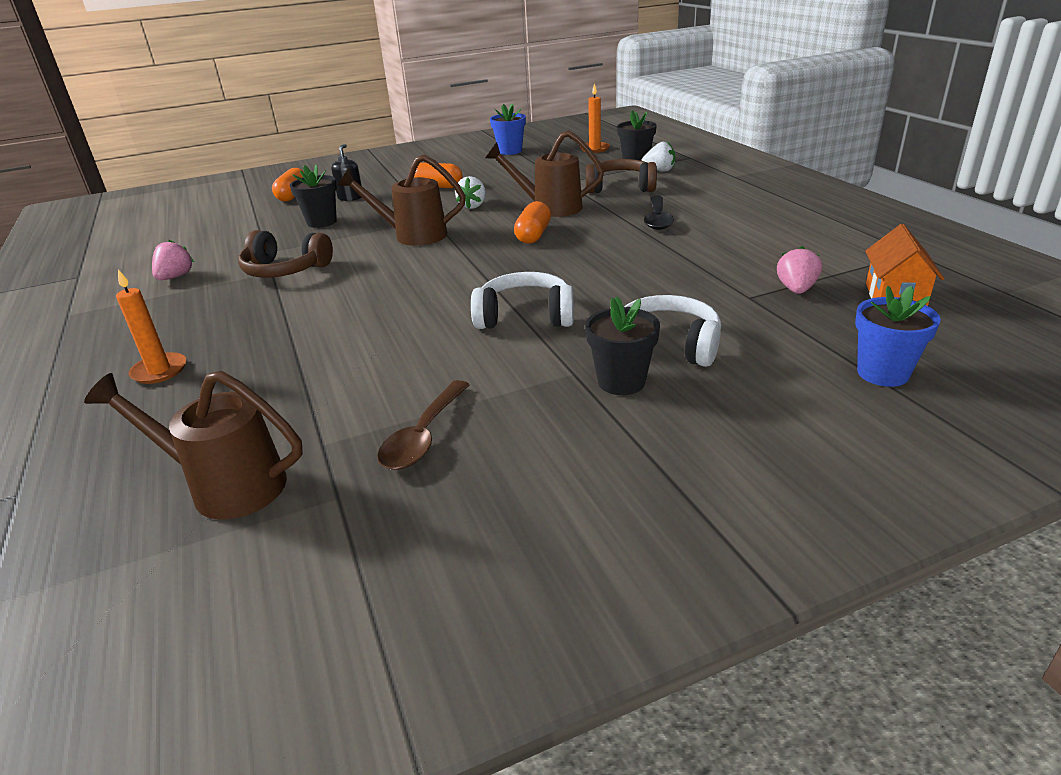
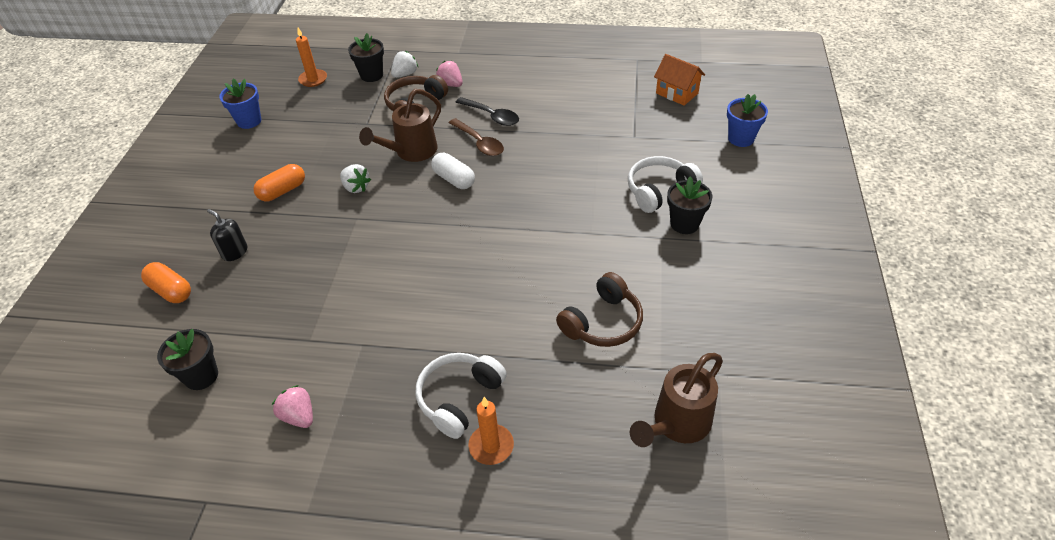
camera: 60 degrees left, 15 degrees up
(285, 270) = (367, 334): brown headphones -> brown headphones (602, 322)
(322, 222) = (277, 287): black flower pot -> black flower pot (201, 376)
(413, 235) = (380, 239): brown watering can -> none
(423, 436) = (683, 321): brown spoon -> brown spoon (479, 143)
(525, 316) = (577, 231): white headphones -> white headphones (459, 398)
(533, 235) = (454, 179): orange capsule -> white capsule
(796, 289) = (640, 117): pink strawberry -> pink strawberry (451, 84)

